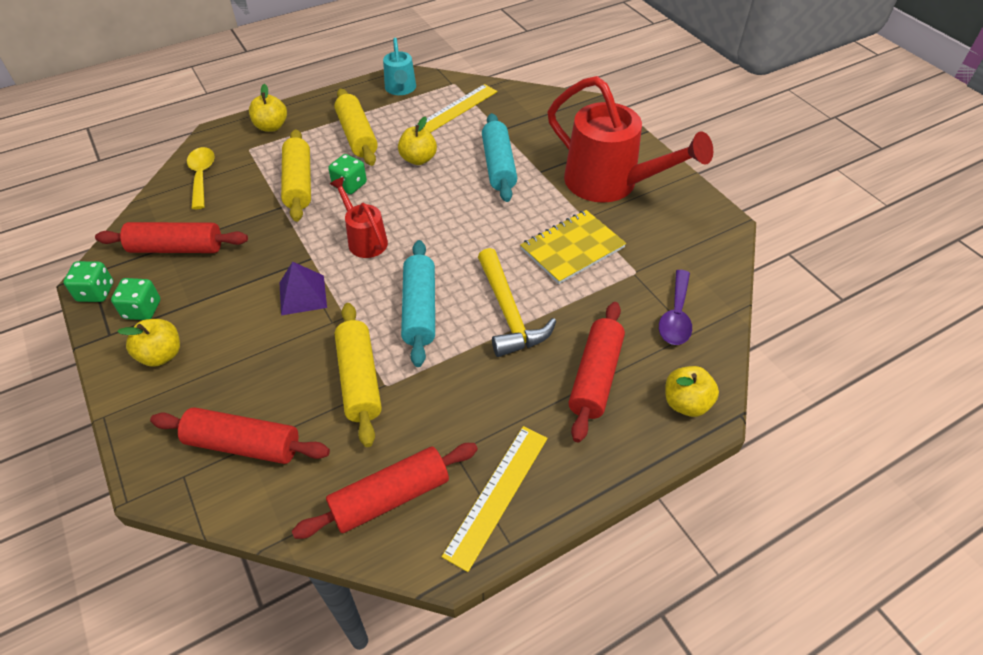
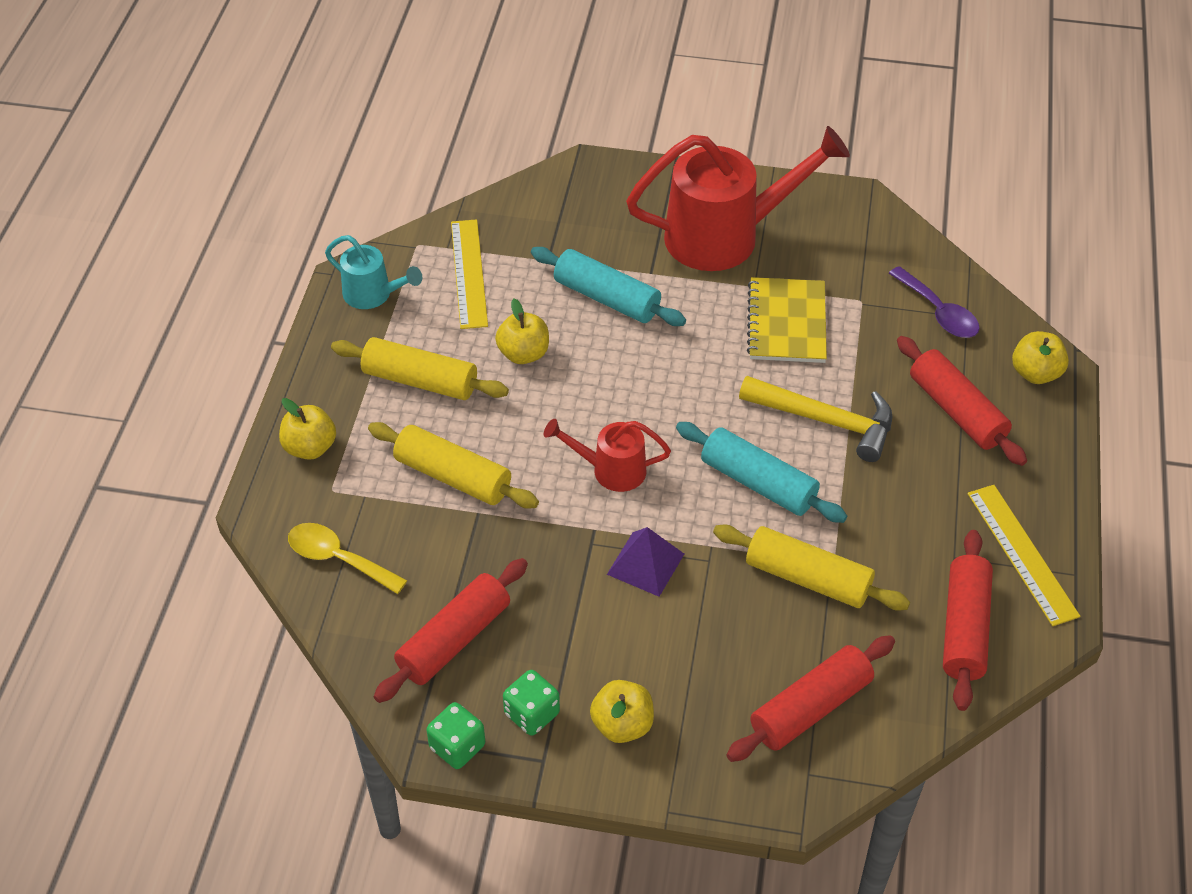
camera: 50 degrees left, 0 degrees up
(350, 185) = (505, 434): green dice -> none

